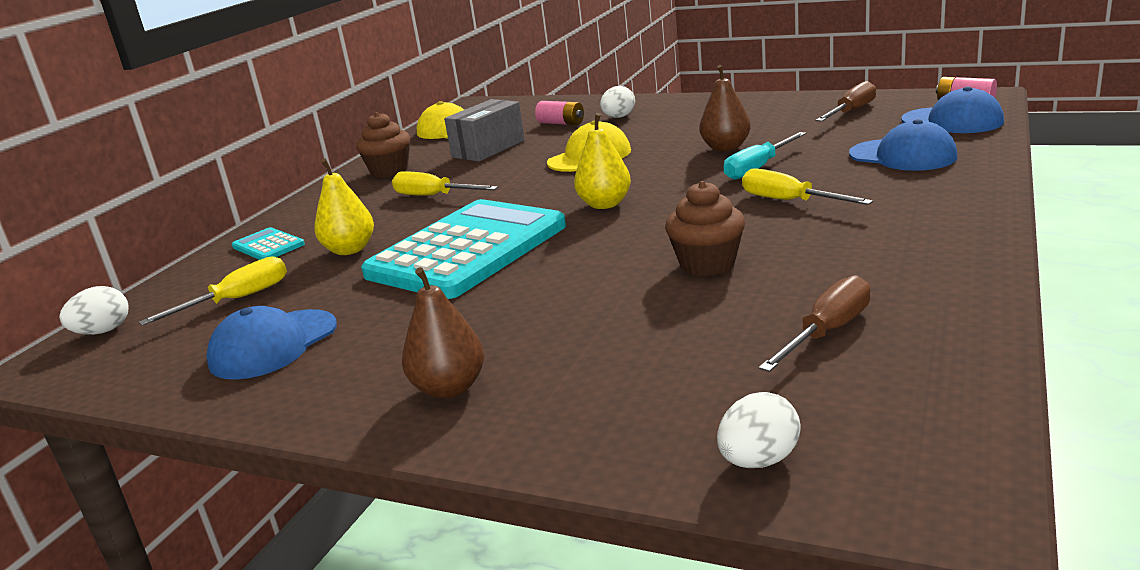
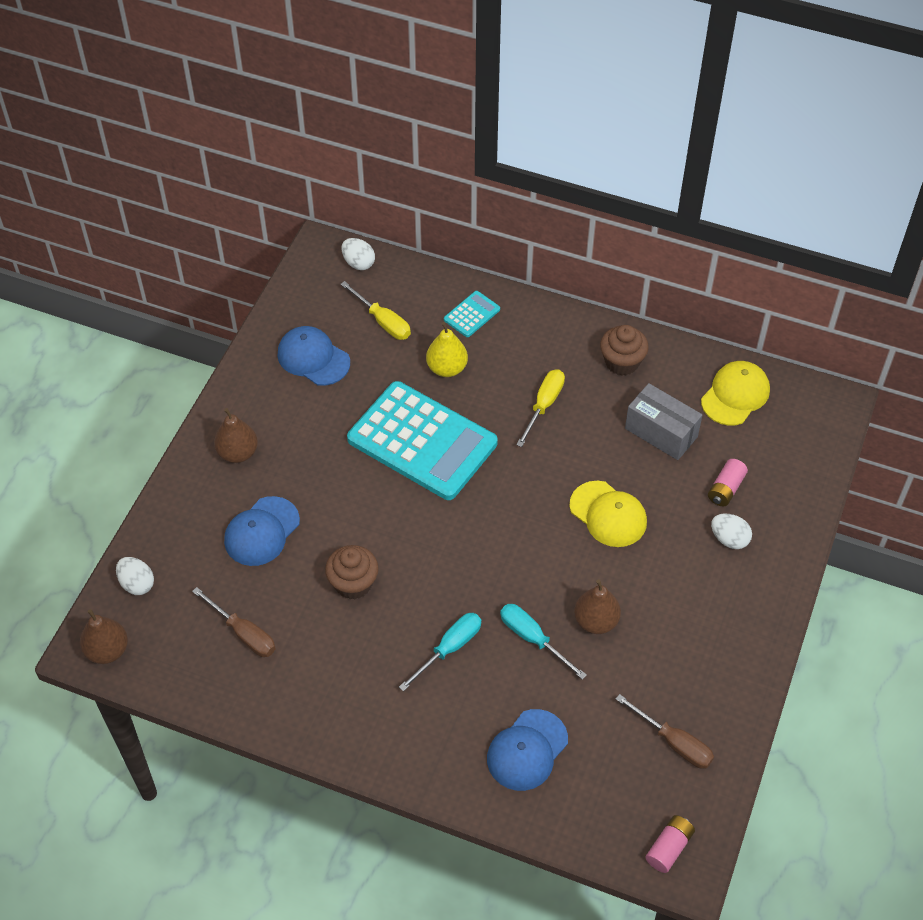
camera: 85 degrees right, 30 degrees up
(604, 204) = (484, 525): yellow pear -> none
(789, 201) = (449, 648): yellow screwdriver -> turquoise screwdriver
(939, 474) = (107, 650): none -> brown pear
(952, 121) = (611, 817): blue cap -> blue cap (262, 531)

